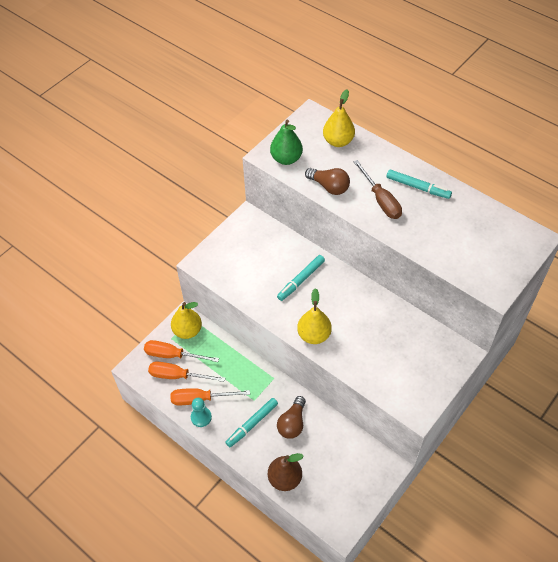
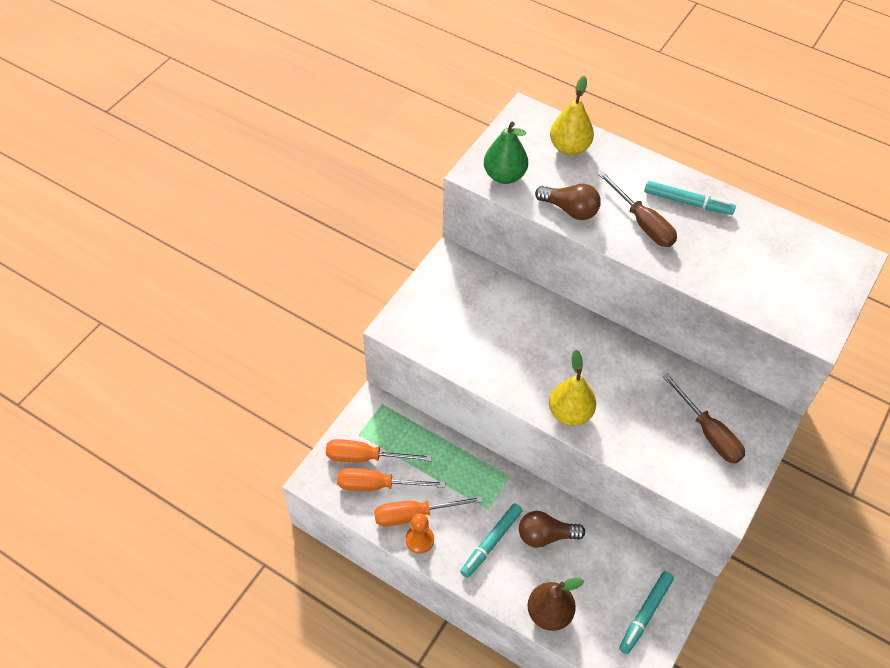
camera: 10 degrees left, 0 degrees up
(187, 331) = (380, 421): yellow pear -> none
(201, 417) = (419, 540): turquoise pawn -> orange pawn
(292, 423) = (545, 535): brown light bulb -> brown light bulb turned 75 degrees clockwise
(301, 280) = (538, 339): turquoise marker -> turquoise marker (645, 614)
(414, 358) = (708, 433): none -> brown screwdriver

